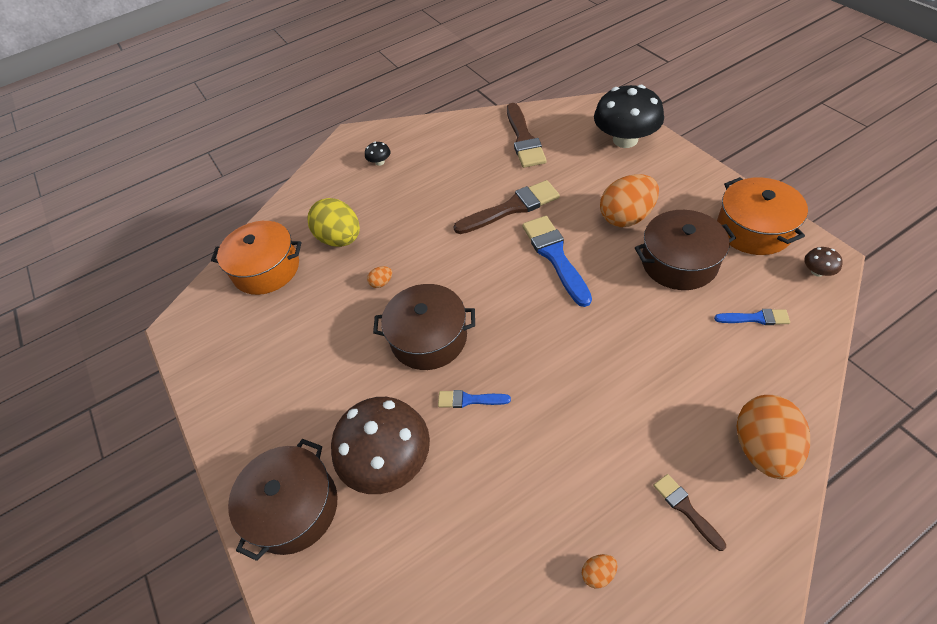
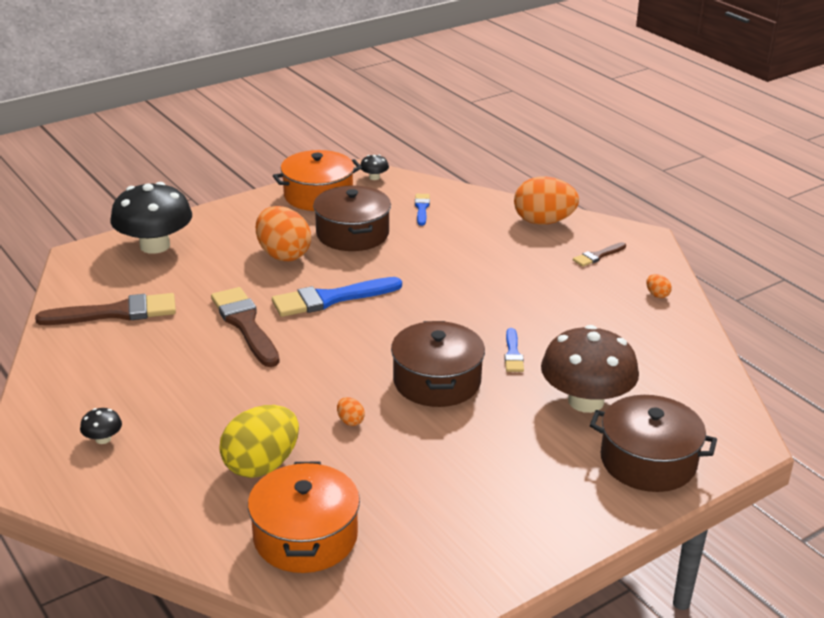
camera: 100 degrees left, 20 degrees down
(817, 271) = (374, 177): brown mushroom -> black mushroom

